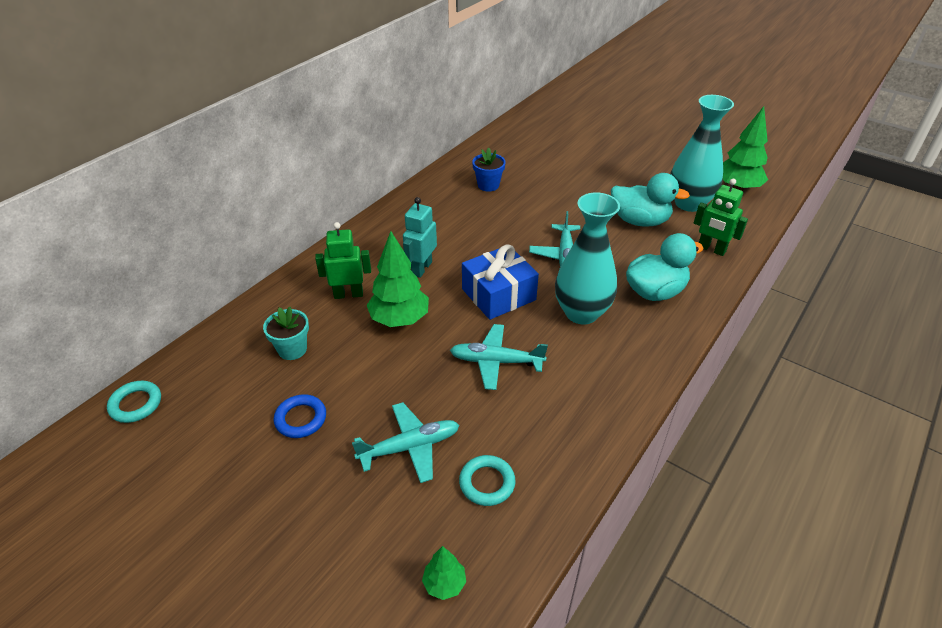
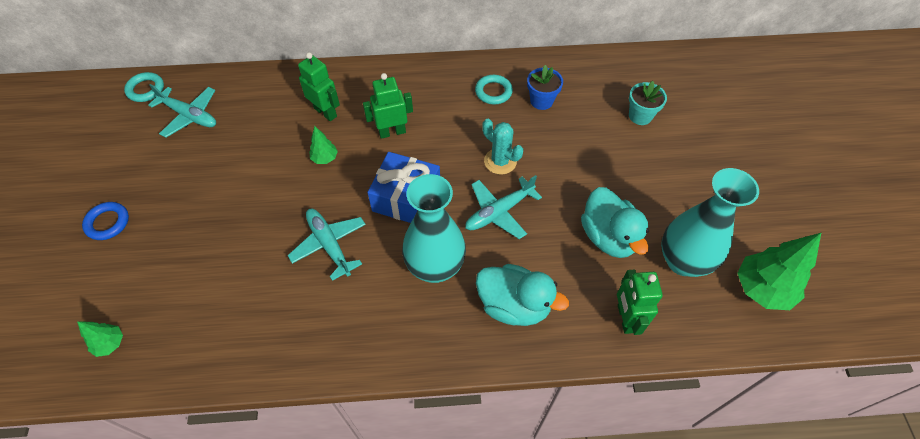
camera: 50 degrees right, 15 degrees up
(292, 349) = (247, 124): turquoise flower pot -> turquoise flower pot (640, 116)
(301, 419) = (191, 174): blue ring -> blue ring (107, 223)
(399, 319) = (325, 158): green tree -> green tree, size x0.51
(410, 447) = (208, 249): turquoise plane -> turquoise plane (189, 116)
(421, 268) = (392, 132): turquoise robot -> green robot
(487, 483) = (207, 315): turquoise ring -> turquoise ring (493, 92)
(520, 231) = (500, 161): none -> turquoise cactus

